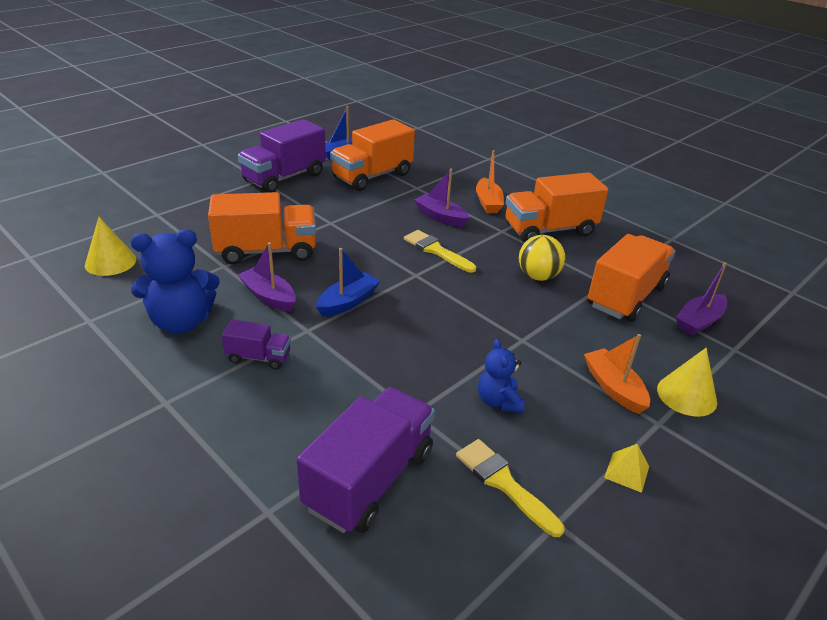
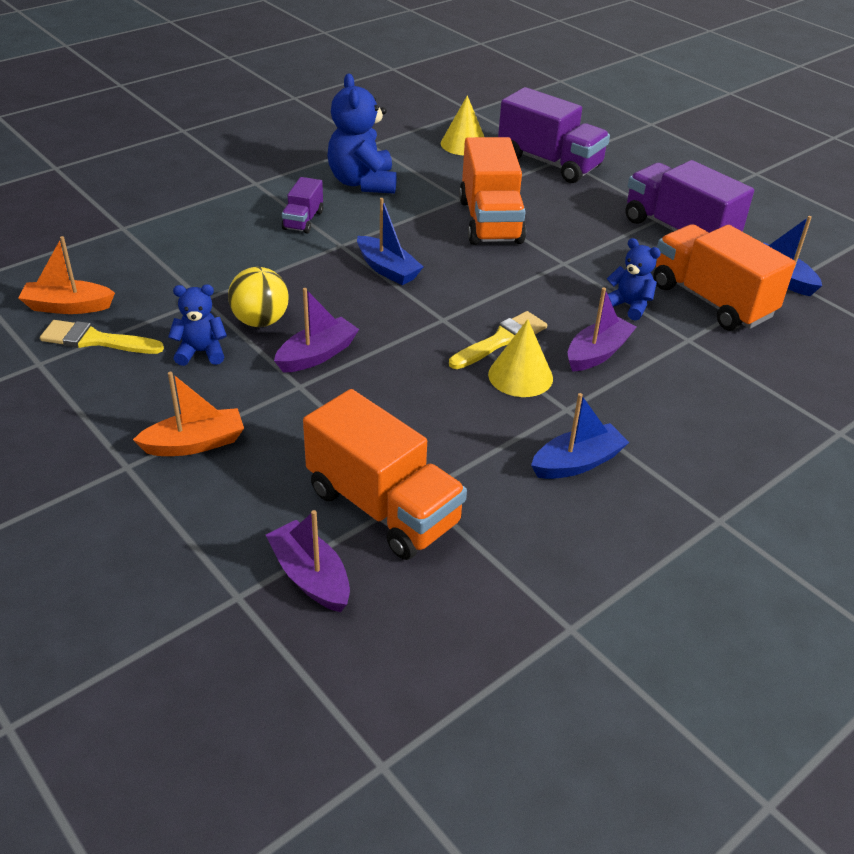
camera: 95 degrees right, 5 degrees up
(269, 296) = (401, 224): purple boat -> purple boat (317, 355)
(370, 479) = (132, 271): purple truck -> purple truck (549, 163)
(383, 203) = (629, 306): none -> blue teddy bear
(488, 202) = (657, 407): orange boat -> orange boat (68, 306)
(503, 483) = (95, 340): yellow brush -> yellow brush turned 135 degrees counterclockwise
(538, 276) = (439, 424): yellow ball -> yellow ball (260, 321)
(549, 230) = (577, 462): orange truck -> blue boat
(626, 472) = (72, 421): yellow pyramid -> none
(686, 395) = (162, 507): yellow cone -> yellow cone (520, 376)

